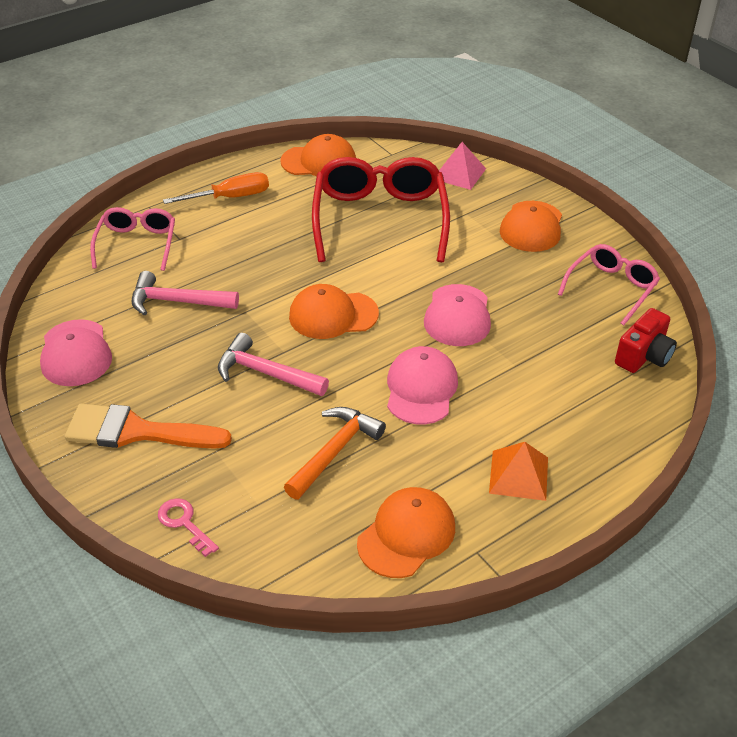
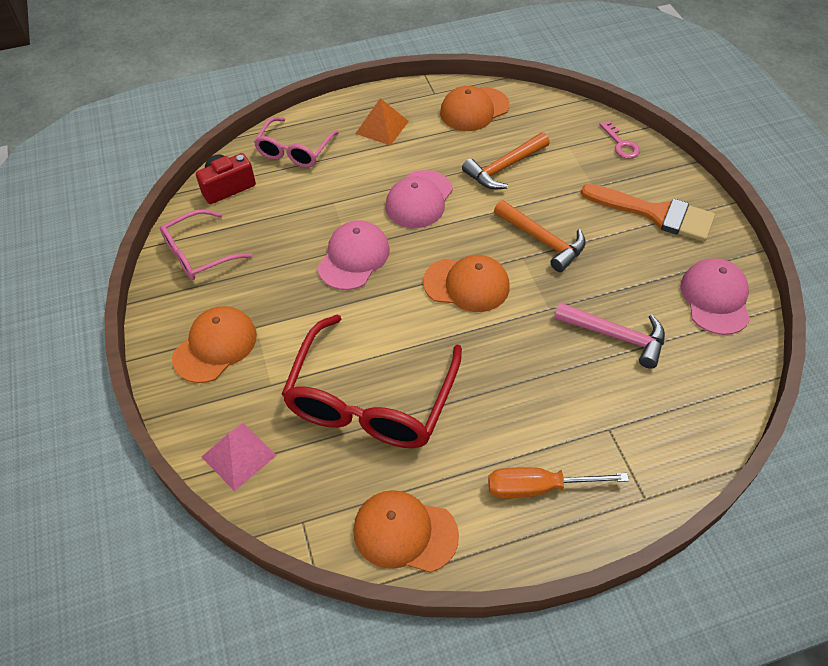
camera: 160 degrees left, 10 degrees up
(137, 244) = (659, 432): pink glasses -> pink glasses (294, 150)
(266, 373) = (542, 240): pink hammer -> orange hammer

